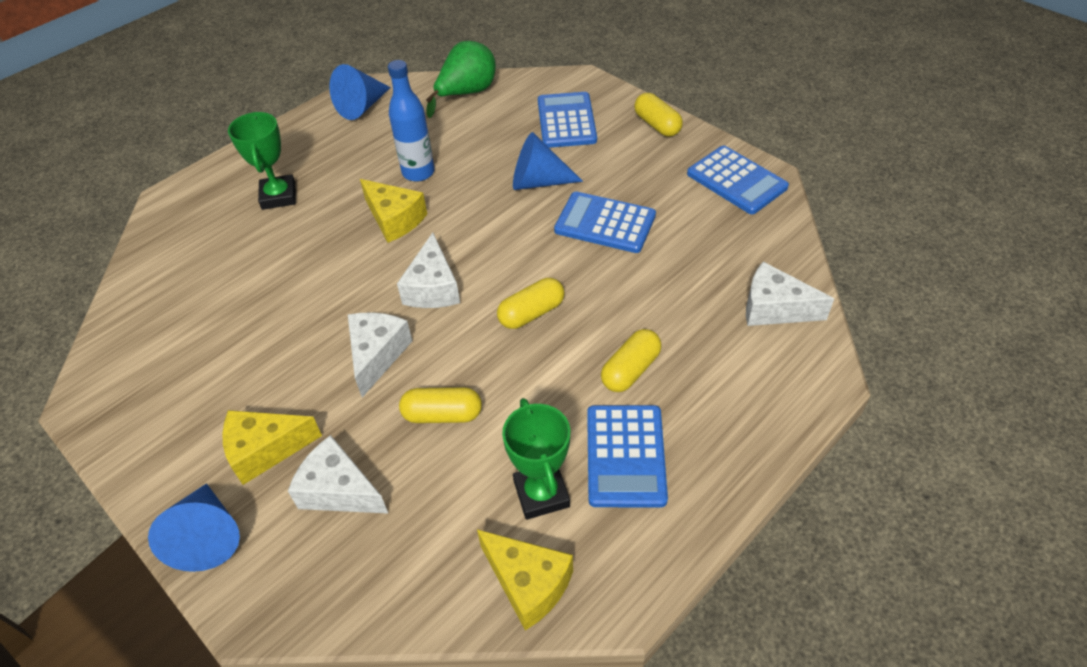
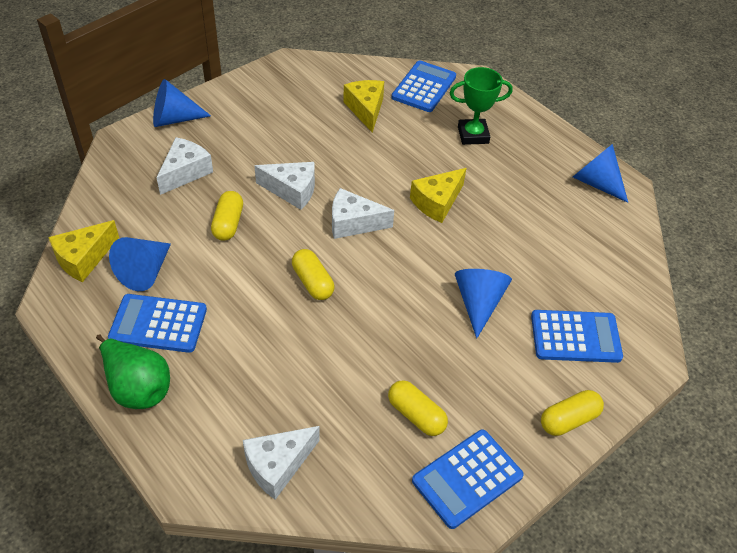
camera: 90 degrees right, 0 degrees up
(265, 450) = (227, 139): yellow cheese -> yellow cheese (366, 109)
(418, 172) = (497, 219): blue bottle -> none
(466, 93) = (621, 259): green pear -> green pear (137, 387)
(541, 493) = (145, 272): green trophy -> blue cone
(605, 223) = (414, 348): blue calculator -> blue calculator (424, 87)
(630, 370) = (237, 340): yellow capsule -> yellow capsule (416, 415)
(774, 308) = (278, 465): white cheese -> white cheese turned 150 degrees counterclockwise

